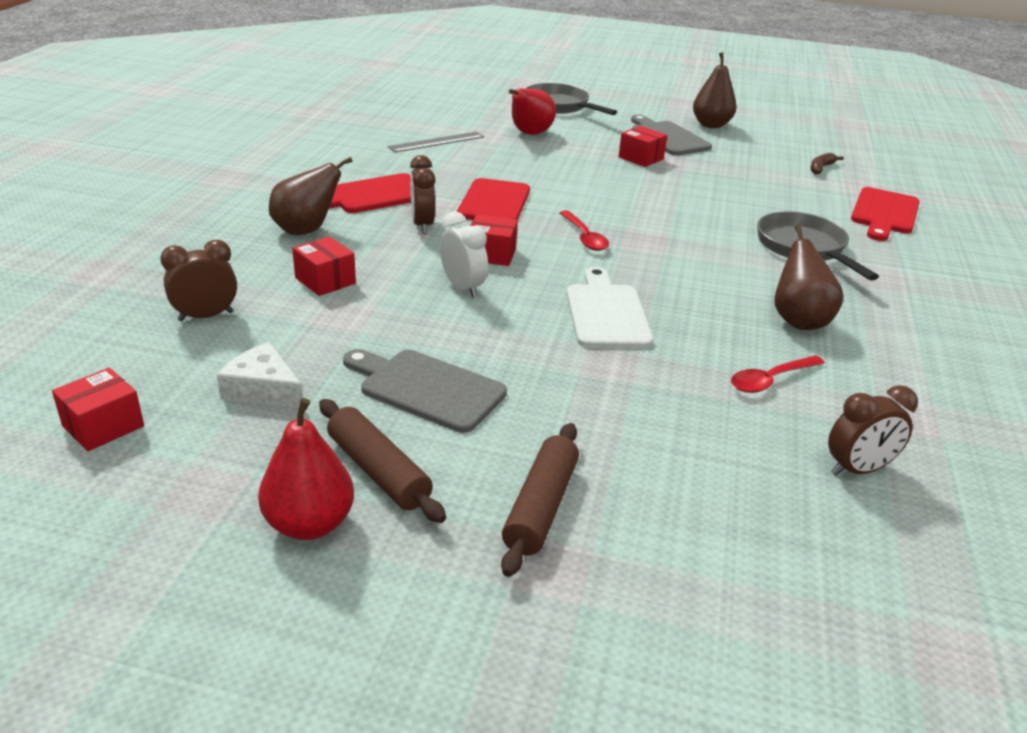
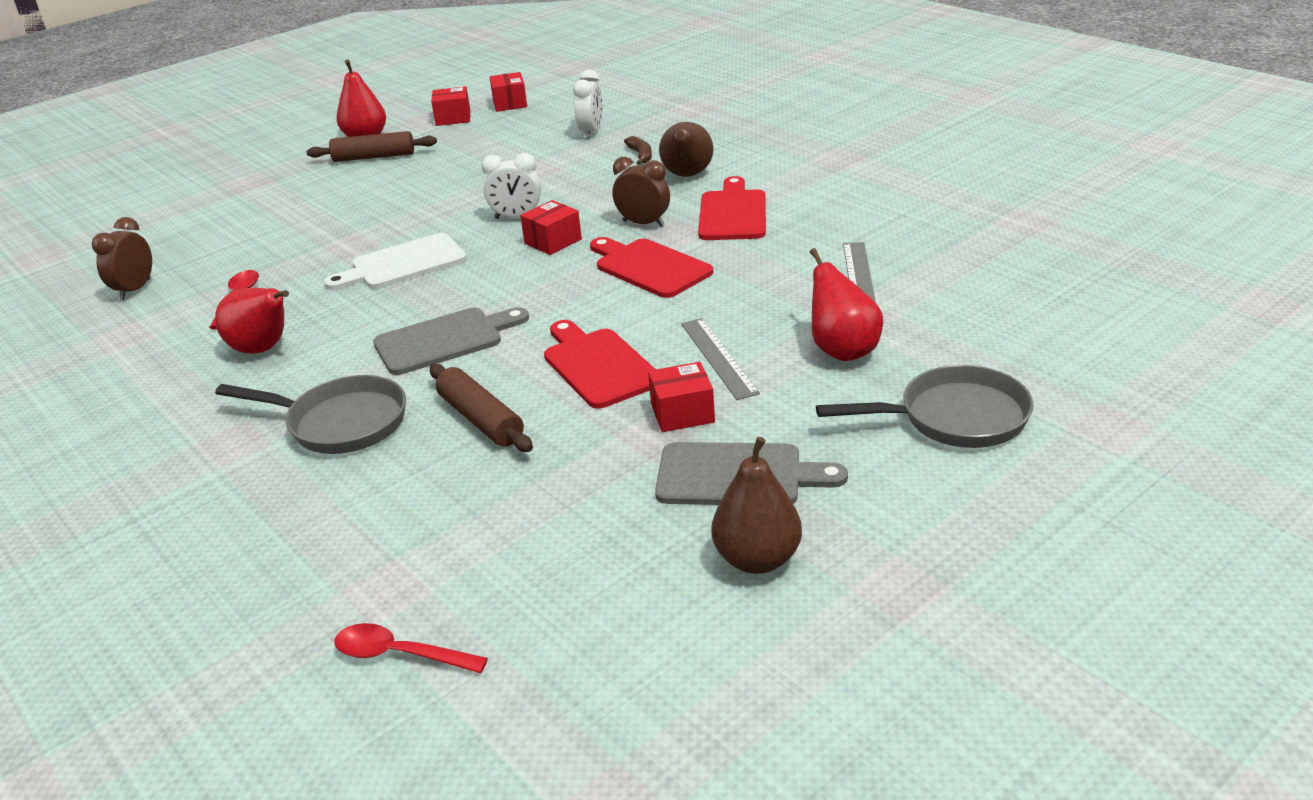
camera: 130 degrees right, 0 degrees up
(206, 316) = (591, 132): brown clock -> white clock
(263, 389) = (486, 139): white cheese -> none
(325, 280) = (592, 171): red box -> red box (453, 118)
(427, 388) = (419, 181): grey cutting board -> grey cutting board (444, 340)
(541, 507) = (283, 189): brown rolling pin -> brown rolling pin (481, 419)
(577, 160) = (718, 357): none -> grey ruler
(584, 237) = (527, 295): red spoon -> red spoon (400, 654)
(606, 313) = (403, 264): white cutting board -> white cutting board turned 120 degrees clockwise
(798, 320) = (263, 349): brown pear -> red pear
(821, 168) = (484, 588): brown banana -> brown banana (641, 155)
(884, 213) = (309, 553): red cutting board -> red cutting board (598, 365)

